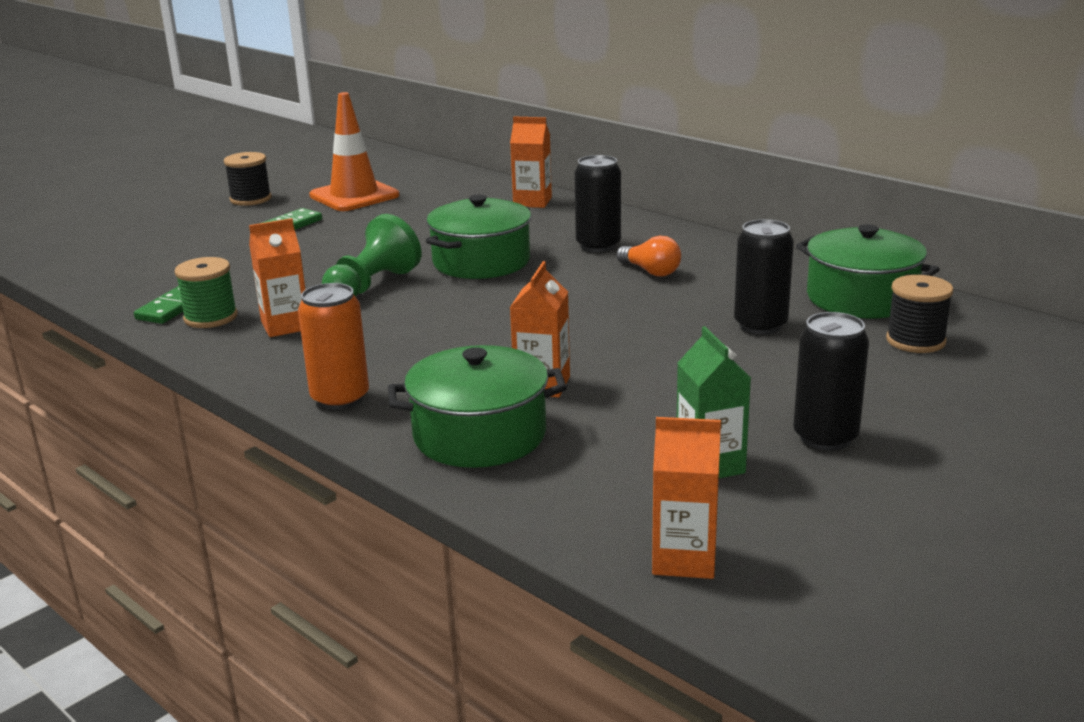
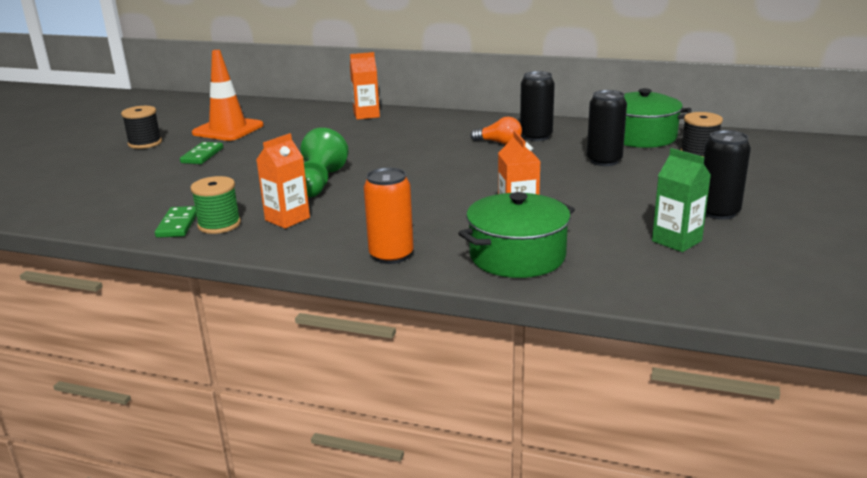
camera: 25 degrees left, 0 degrees up
(481, 262) = (379, 155): green pot -> none
(598, 245) = (445, 133): black can -> black can (536, 136)
(684, 559) = (730, 294): orange carton -> none

